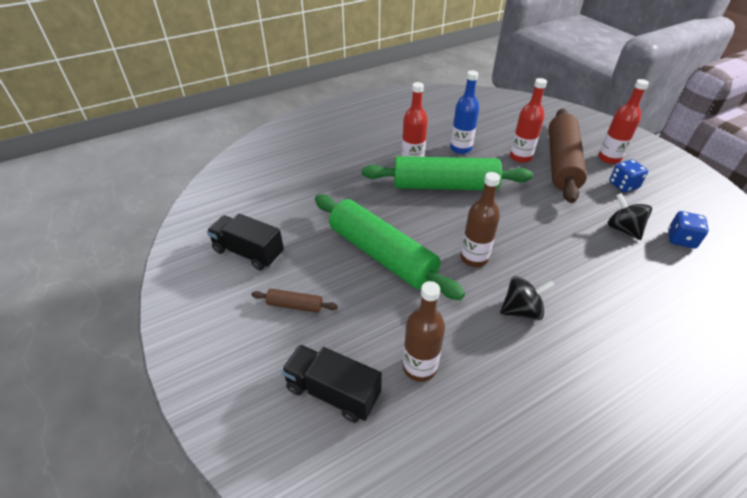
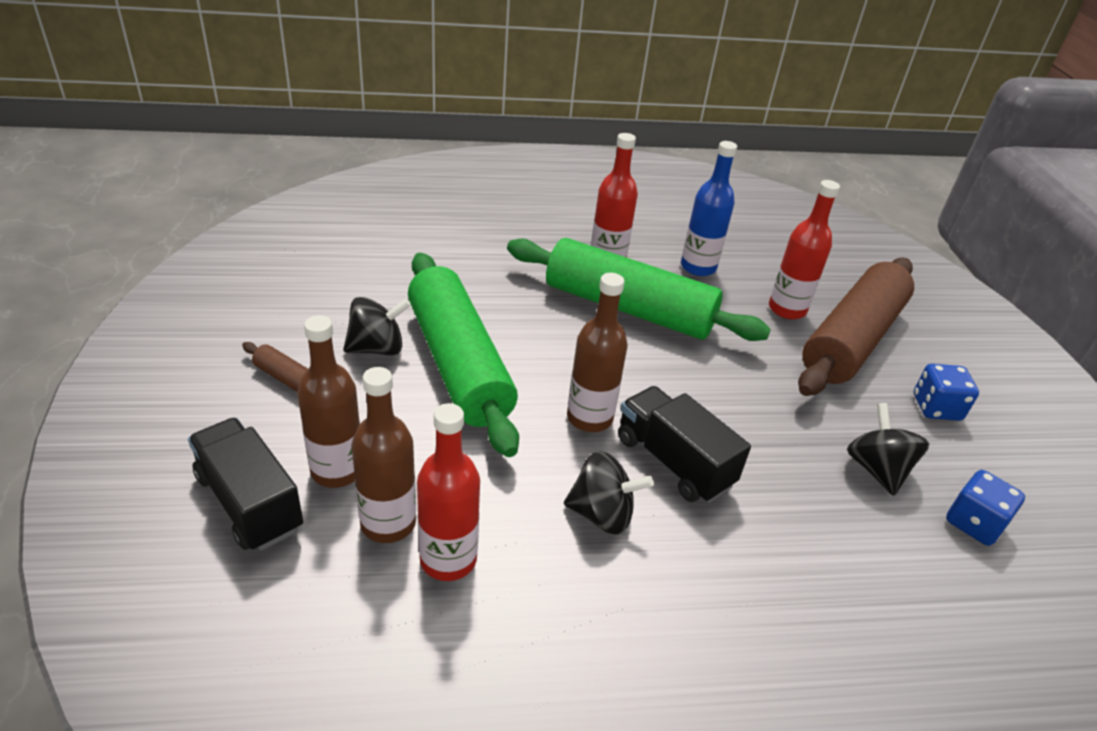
camera: 20 degrees right, 5 degrees down
(248, 252) = (286, 297): black truck -> black truck (673, 462)
(329, 263) = (377, 348): none -> black spinning top
(366, 349) = (337, 470): none -> brown bottle
(609, 158) = (945, 361): red bottle -> red bottle (448, 559)

